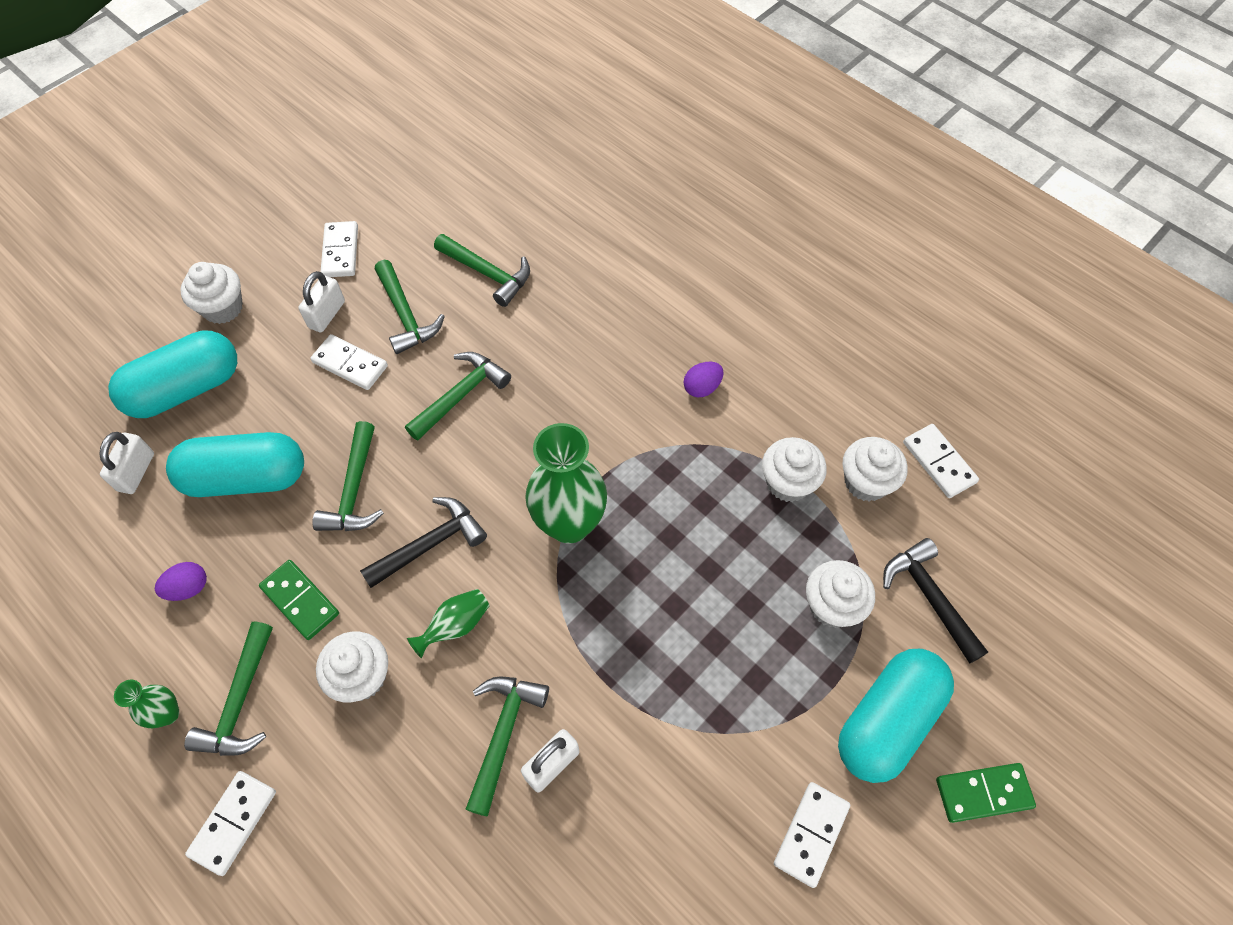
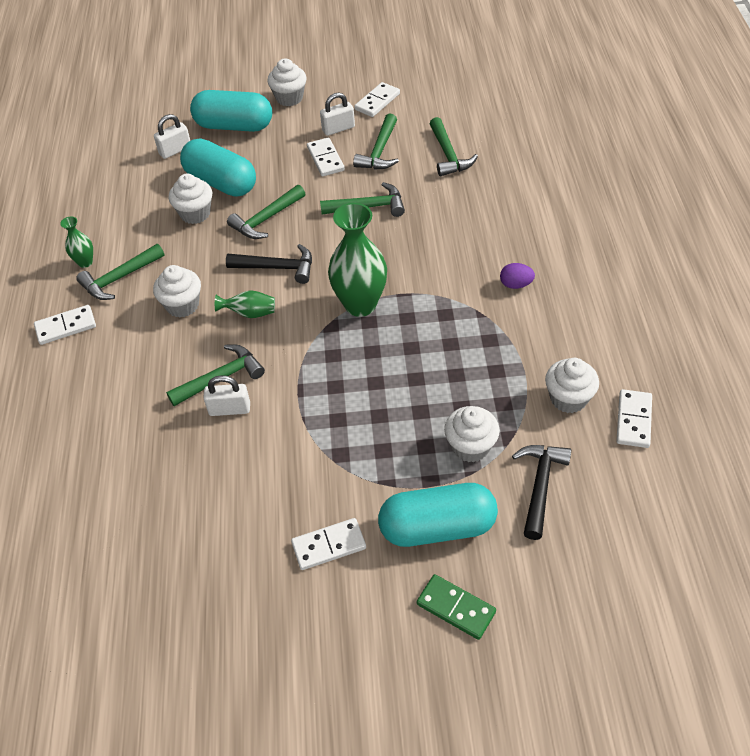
camera: 45 degrees right, 10 degrees down
(188, 588) = (147, 215): purple egg -> none
(300, 601) = (189, 253): green domino -> none
(788, 482) = (515, 366): white cupcake -> white cupcake (195, 213)

